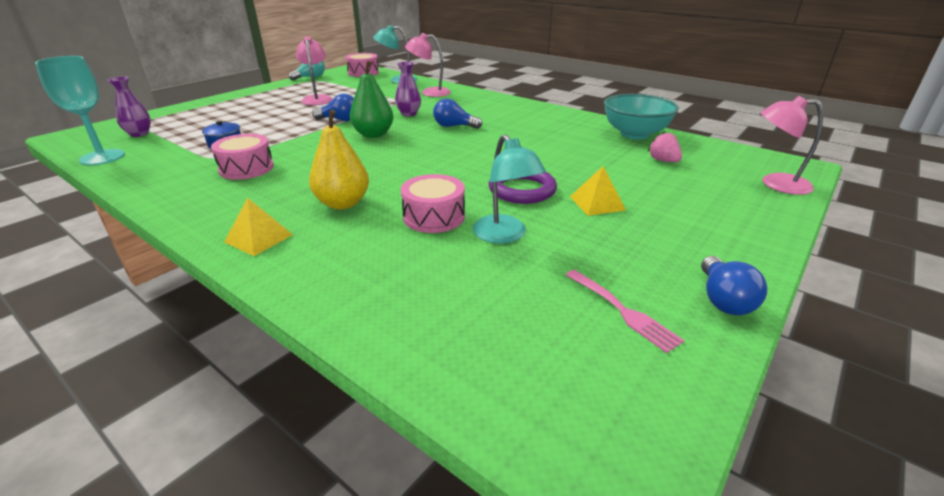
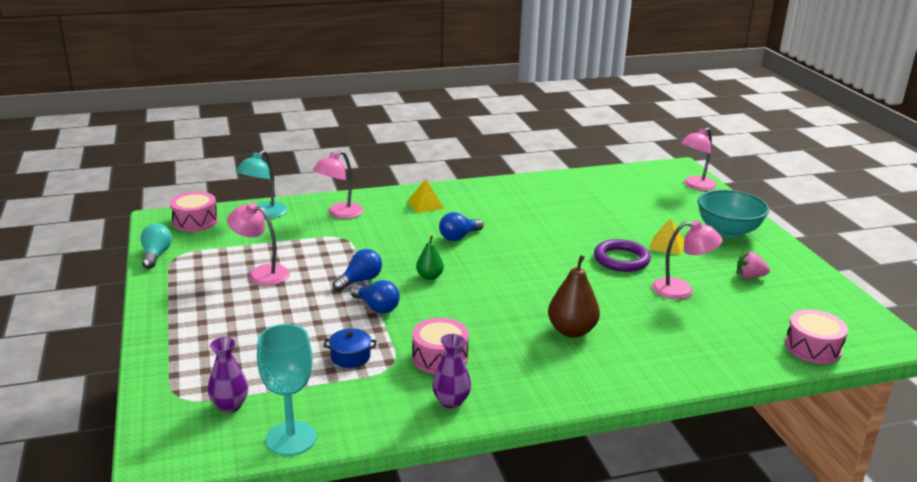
camera: 55 degrees left, 5 degrees down
(259, 238) = (599, 379): yellow pyramid -> yellow pyramid (425, 204)
(343, 203) = (572, 331): yellow pear -> brown pear
(373, 134) = (429, 277): green pear -> green pear, size x0.59
(409, 114) = (393, 244): purple vase -> purple vase (451, 401)
(434, 217) = (631, 304): pink drum -> pink drum (813, 348)
(505, 235) = (681, 290): turquoise lamp -> pink lamp
(622, 310) = (787, 290): pink fork -> none
(635, 134) = (571, 183): turquoise bowl -> turquoise bowl (728, 231)
(663, 161) = (627, 197): pink strawberry -> pink strawberry (749, 277)
(723, 299) = (797, 262): blue light bulb -> blue light bulb (376, 307)

